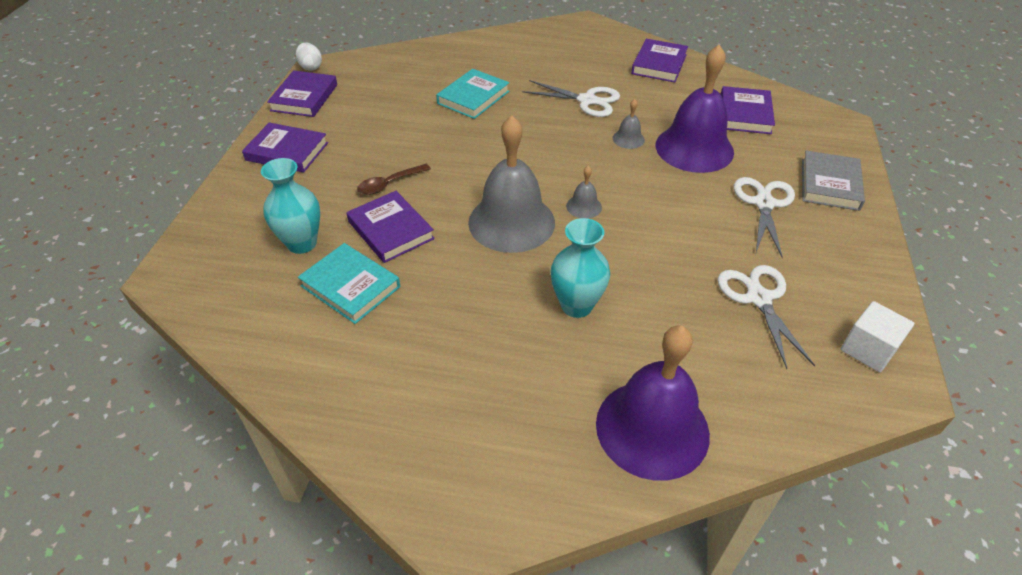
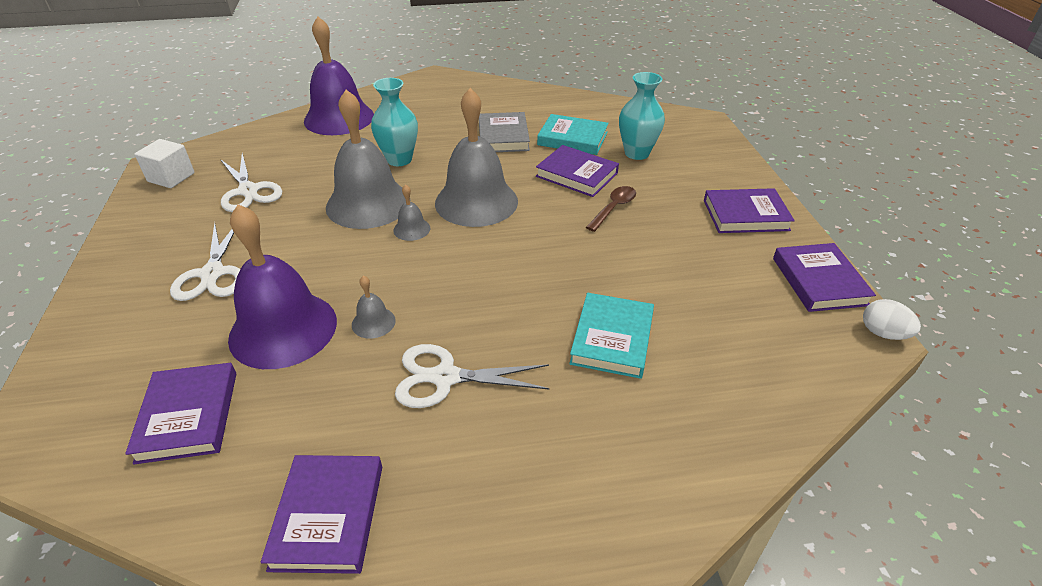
camera: 160 degrees right, 5 degrees down
(622, 246) = (368, 203): none -> grey bell
(829, 184) = (115, 317): grey book -> grey book (503, 136)

